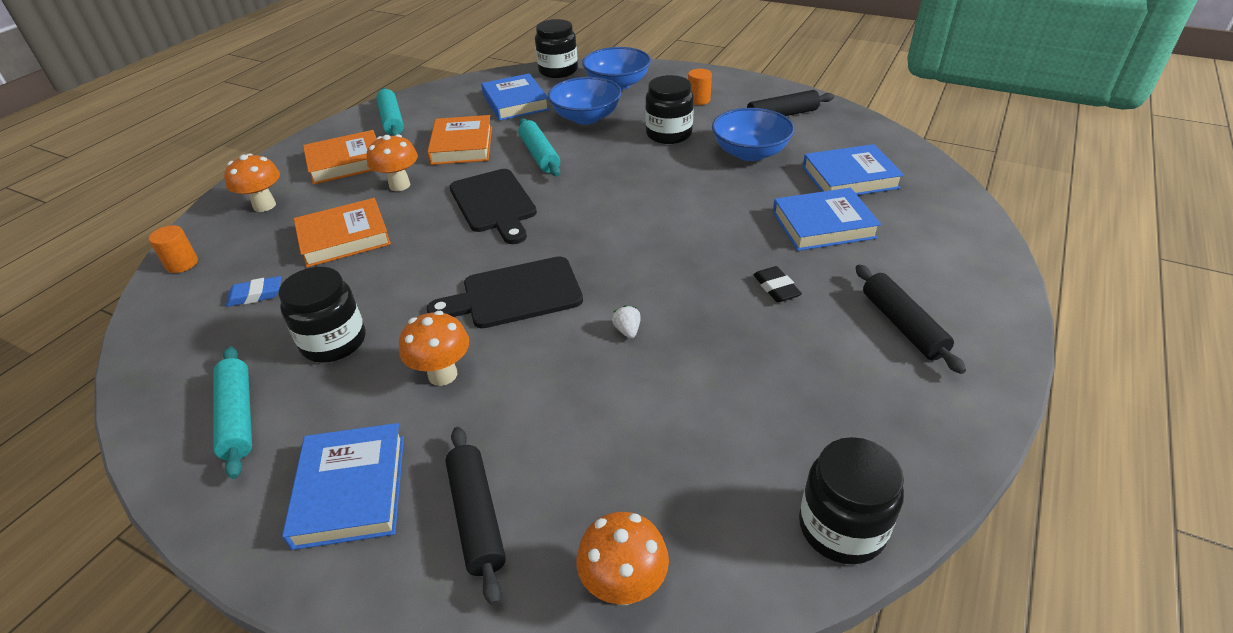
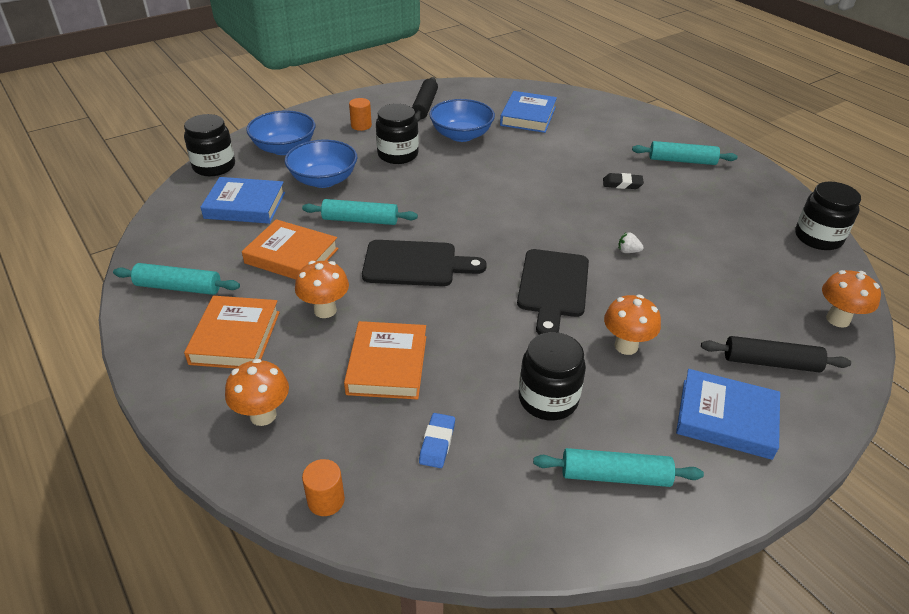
camera: 65 degrees left, 0 degrees up
(823, 225) = (571, 145): blue book -> none
(902, 325) = (682, 161): black rolling pin -> turquoise rolling pin

